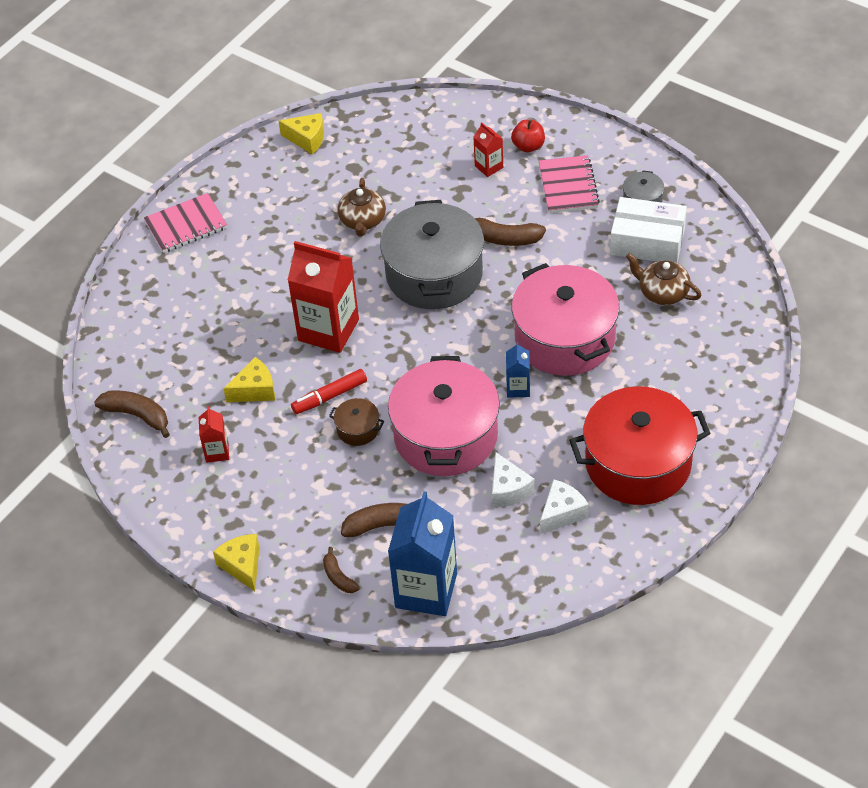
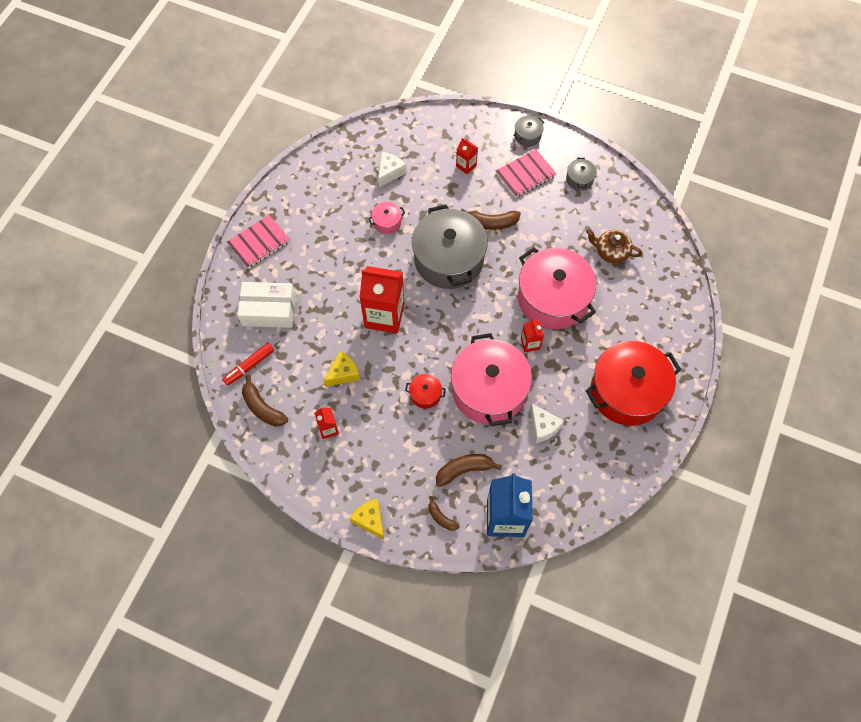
camera: 15 degrees left, 15 degrees up
(137, 415) = (262, 408): brown banana -> brown banana turned 150 degrees counterclockwise
(307, 139) = (330, 159): yellow cheese -> none
(329, 396) = (398, 370): red marker -> red marker (249, 366)
(358, 429) = (425, 394): brown pot -> red pot
(362, 221) = (387, 222): brown teapot -> pink pot
(518, 388) = (530, 343): blue carton -> red carton
(528, 146) = (490, 145): red apple -> none
(562, 513) = (584, 440): white cheese -> white cheese (390, 172)
(568, 186) = (525, 174): pink notebook -> pink notebook turned 75 degrees clockwise
(584, 140) = (527, 136): none -> grey pot
(647, 241) = (591, 212): white box -> white box (269, 310)

